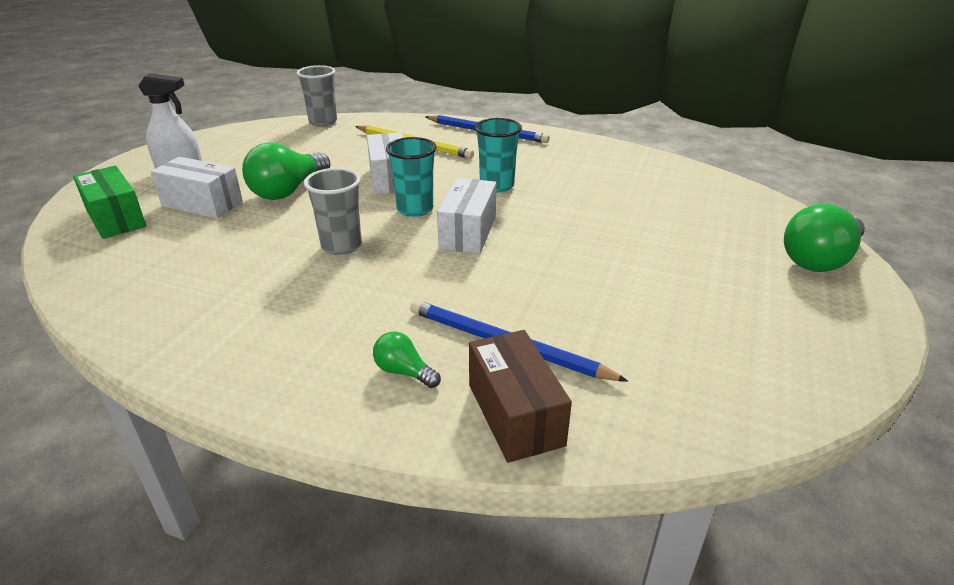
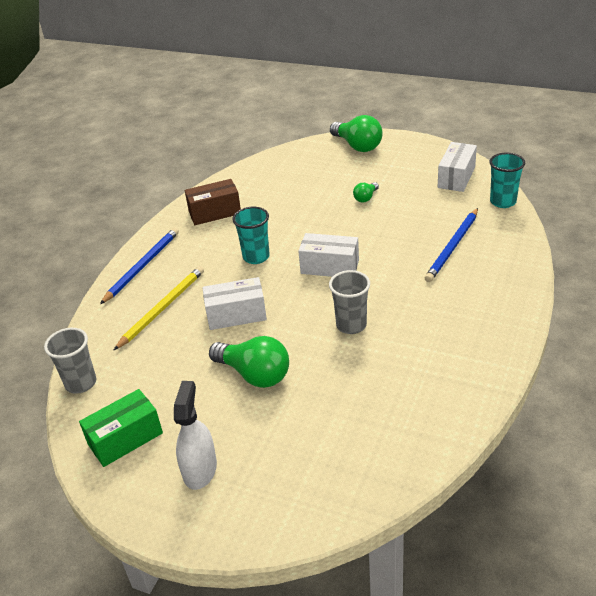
camera: 85 degrees left, 5 degrees up
(116, 218) = (305, 484): green box -> green box (125, 439)
(202, 204) = (278, 428): white box -> white box (456, 177)
(404, 372) = (483, 280): green light bulb -> green light bulb (366, 198)
(415, 209) = (293, 295): turquoise cup -> turquoise cup (503, 202)
(515, 414) = (505, 243): brown box -> brown box (215, 212)

